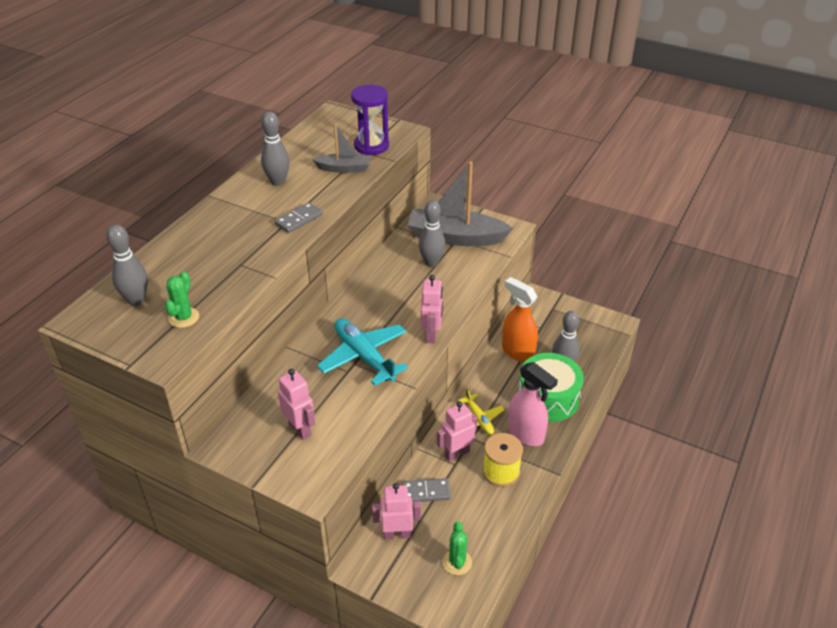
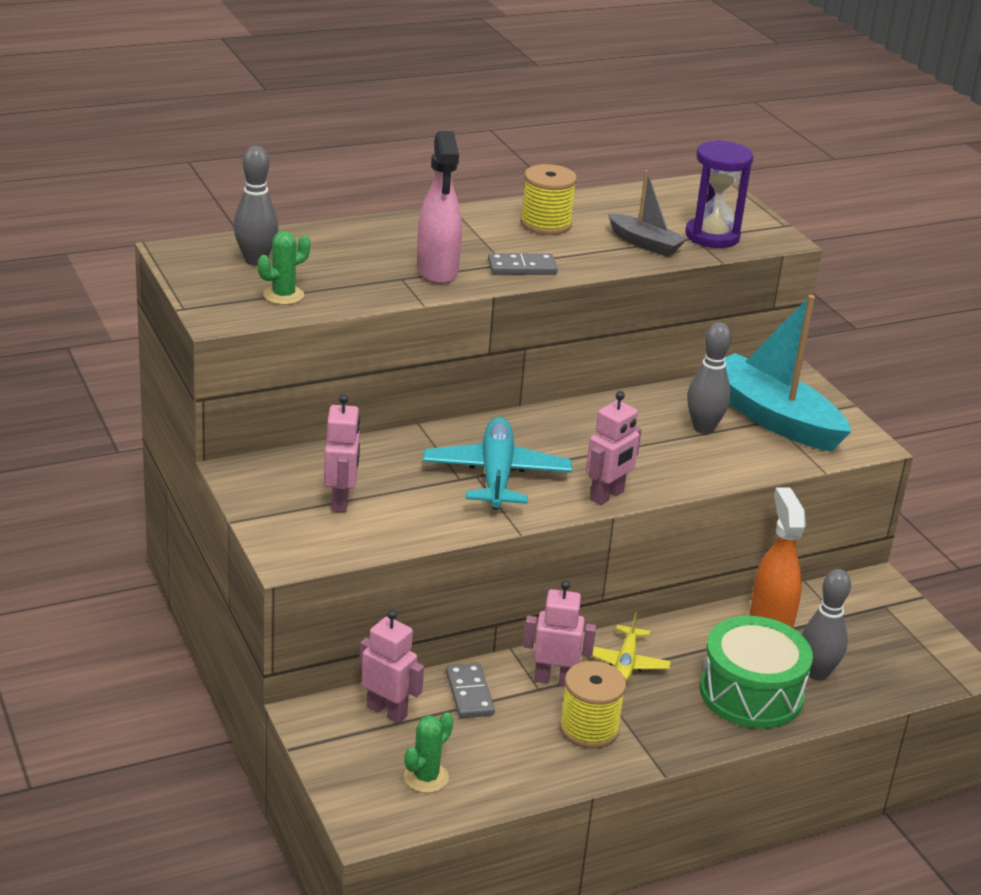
camera: 35 degrees right, 10 degrees down
(278, 182) = (545, 224): grey bowling pin -> yellow spool
(426, 492) = (469, 693): grey domino -> grey domino turned 45 degrees clockwise
(456, 237) = (773, 418): grey boat -> turquoise boat
(526, 434) = (671, 711): pink spray bottle -> pink spray bottle (437, 271)

